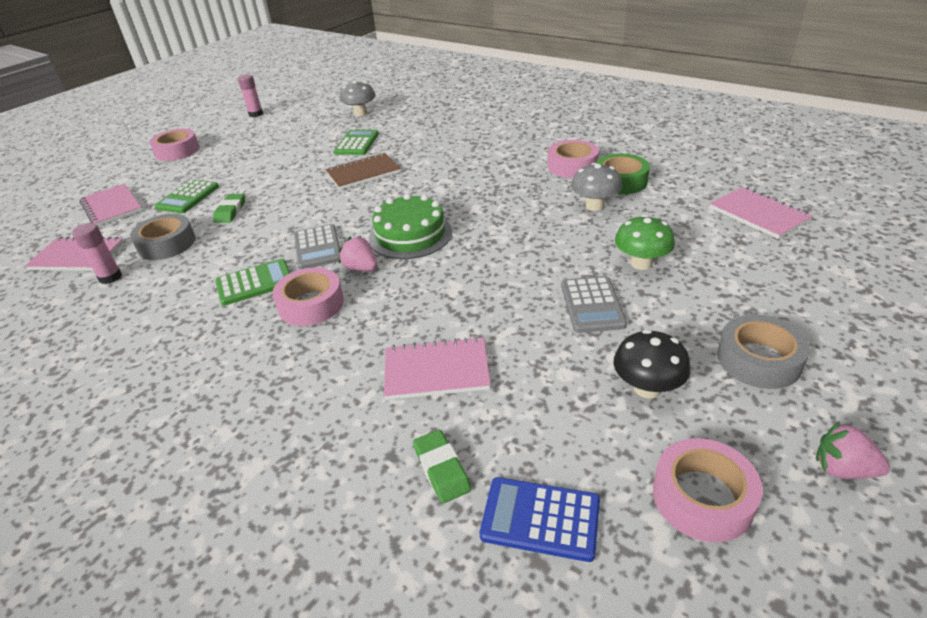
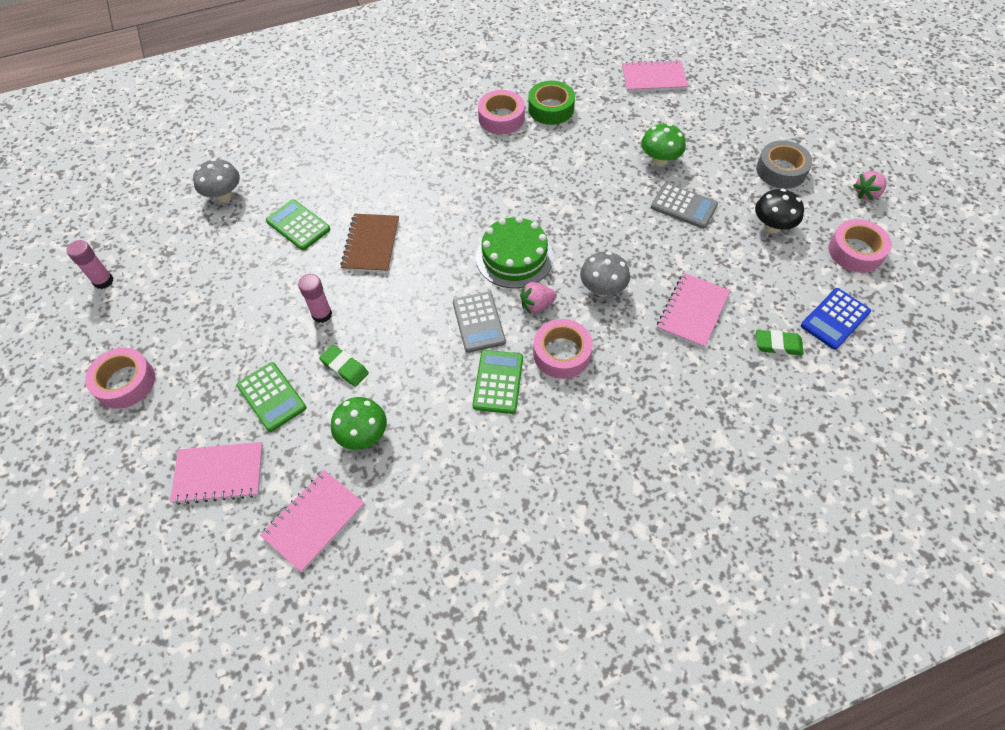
camera: 60 degrees left, 20 degrees up
(110, 277) = (388, 494): pink glue stick -> pink glue stick (322, 314)
(167, 244) = (363, 435): grey tape -> green mushroom
(317, 247) = (478, 322): grey calculator -> grey calculator turned 60 degrees clockwise
(594, 206) = (571, 140): grey mushroom -> grey mushroom (602, 289)

